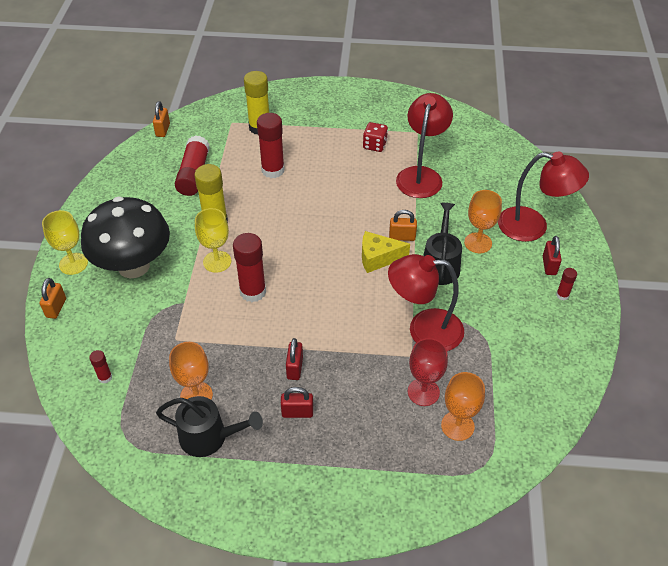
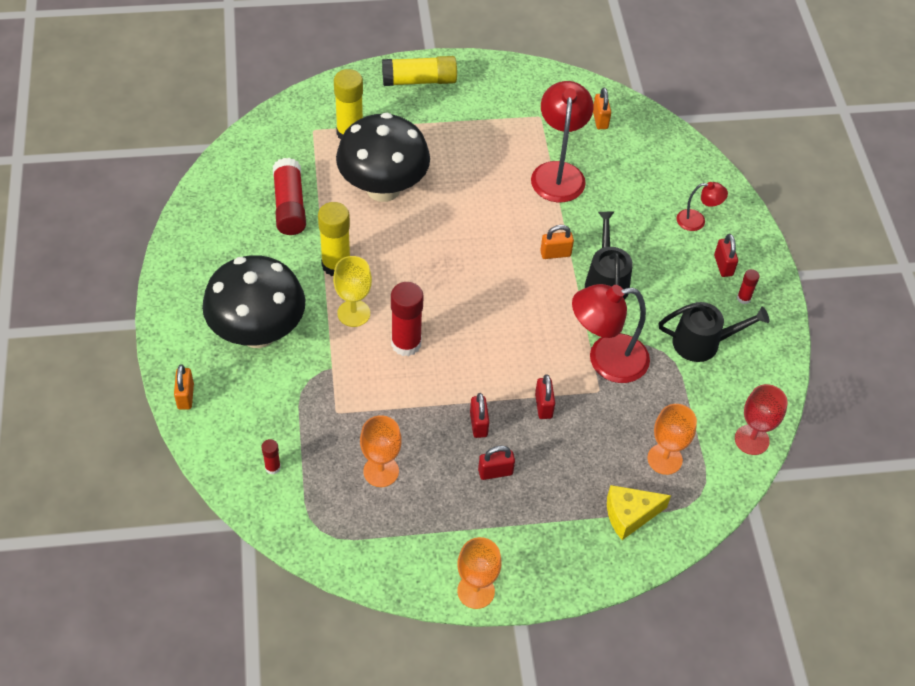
camera: 15 degrees left, 5 degrees up
(73, 264) = (185, 340): yellow goblet -> none
(163, 130) = (231, 151): orange padlock -> orange padlock (600, 120)
(209, 437) = (409, 513): black watering can -> black watering can (702, 343)
(273, 170) = (383, 188): red glue stick -> black mushroom
(326, 97) = (419, 81): none -> yellow glue stick
(357, 361) = (543, 406): none -> red padlock
(374, 145) = (494, 140): red dice -> none
(378, 258) = (535, 283): yellow cheese -> yellow cheese (630, 515)
(423, 392) = (621, 429): red goblet -> red goblet (751, 440)
(478, 243) = (641, 249): orange goblet -> orange goblet (476, 591)
(533, 226) = (697, 221): red lamp -> red lamp, size x0.51

